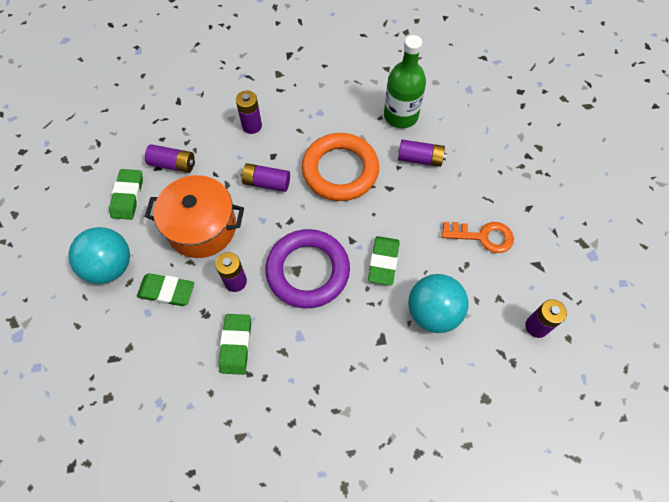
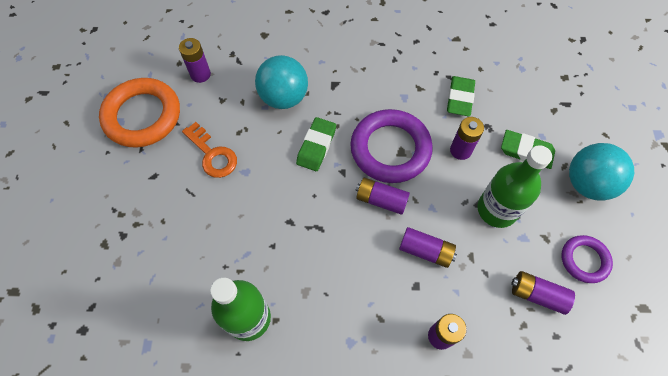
camera: 170 degrees left, 0 degrees up
(128, 196) = (584, 260): green eraser -> purple ring
(201, 227) = (497, 209): orange pot -> green bottle
(340, 170) = (339, 252): orange ring -> orange ring (142, 116)
(420, 159) = (245, 252): purple battery -> purple battery (381, 200)
(483, 236) = (212, 154): orange key -> orange key turned 150 degrees counterclockwise

